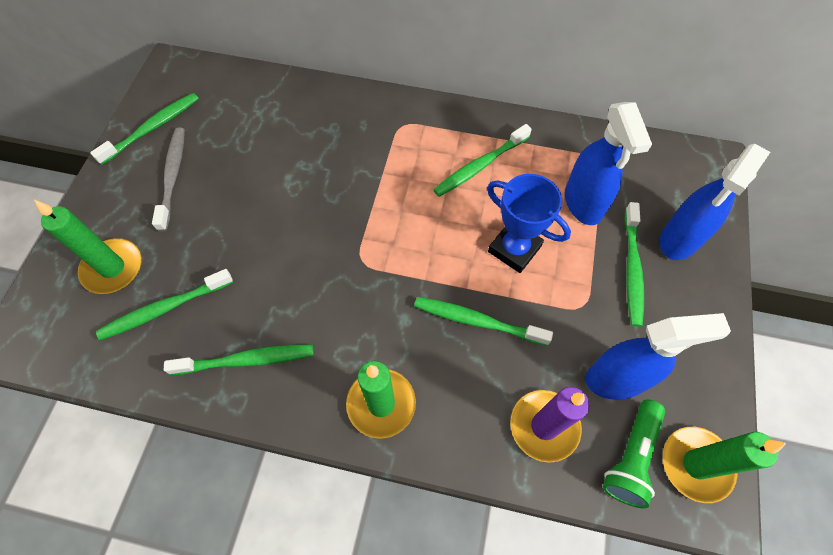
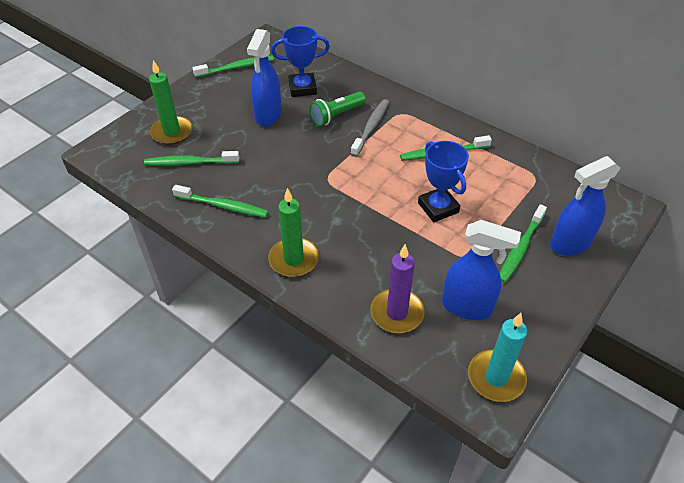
camera: 25 degrees right, 15 degrees down
(173, 177) = (234, 97): grey toothbrush -> grey toothbrush (371, 127)
(259, 130) = (302, 88): none -> blue trophy
(477, 321) = (386, 238): green toothbrush -> none
(583, 204) = (507, 198): blue spray bottle -> blue spray bottle (268, 115)
(631, 457) = (449, 354): green flashlight -> green flashlight (337, 115)
(696, 464) = (496, 377): green candle -> turquoise candle

